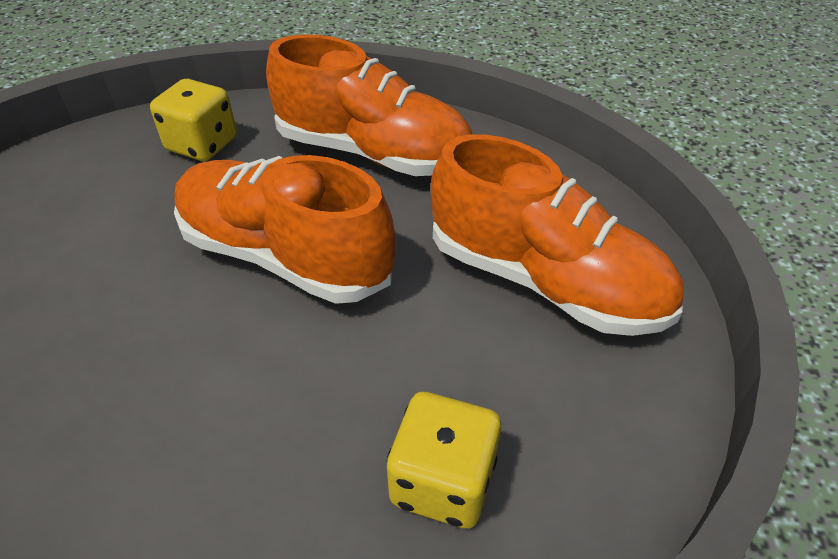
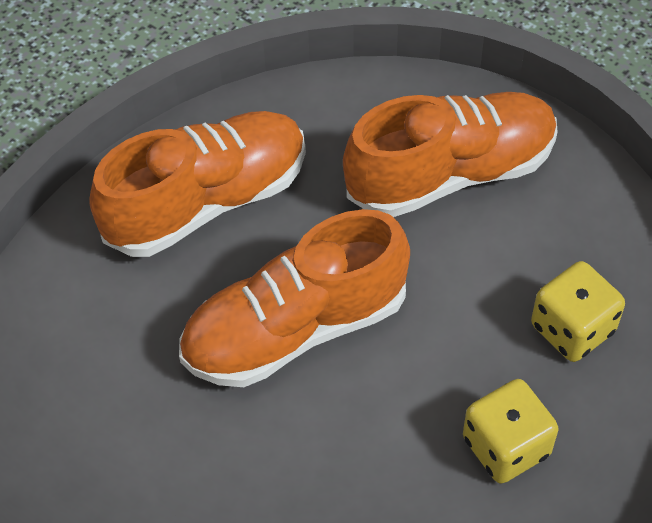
camera: 55 degrees left, 10 degrees up
(202, 145) = (76, 332): yellow dice -> yellow dice (506, 446)

